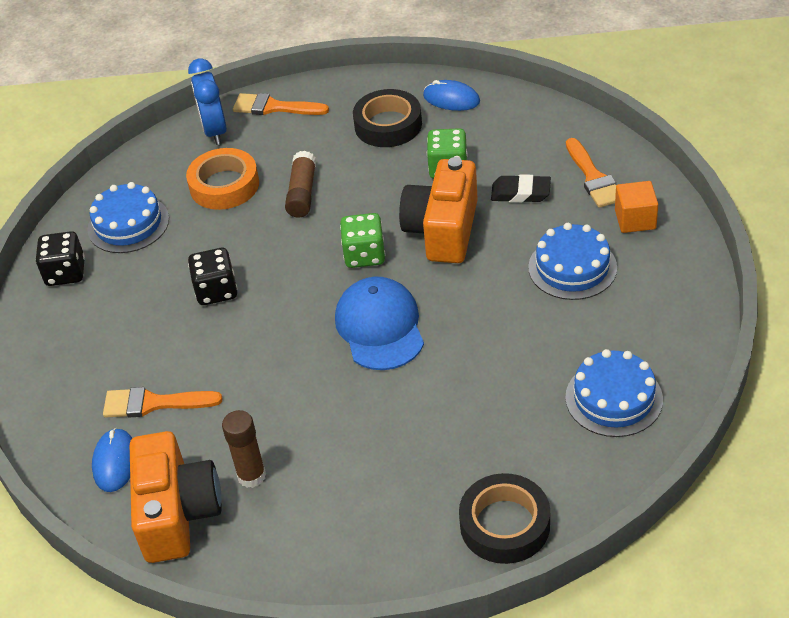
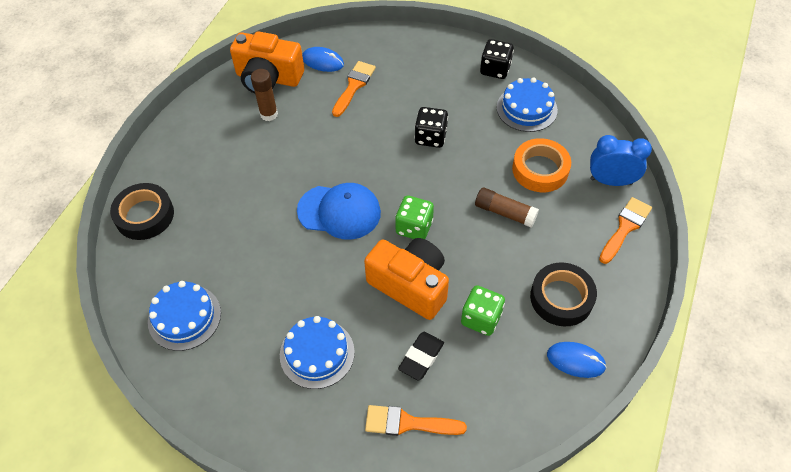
camera: 110 degrees right, 10 degrees up
(451, 99) = (575, 360): blue mouse -> blue mouse turned 60 degrees clockwise
(635, 219) = (339, 428): orange cube -> none

